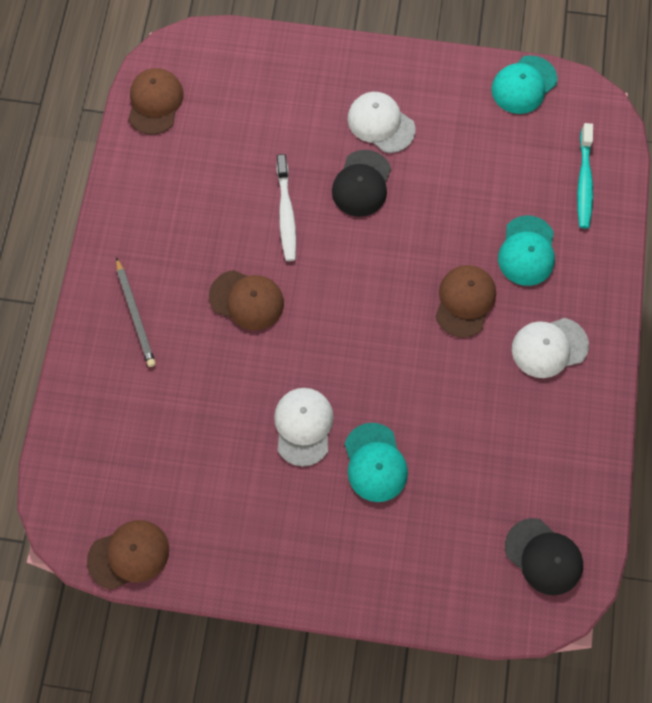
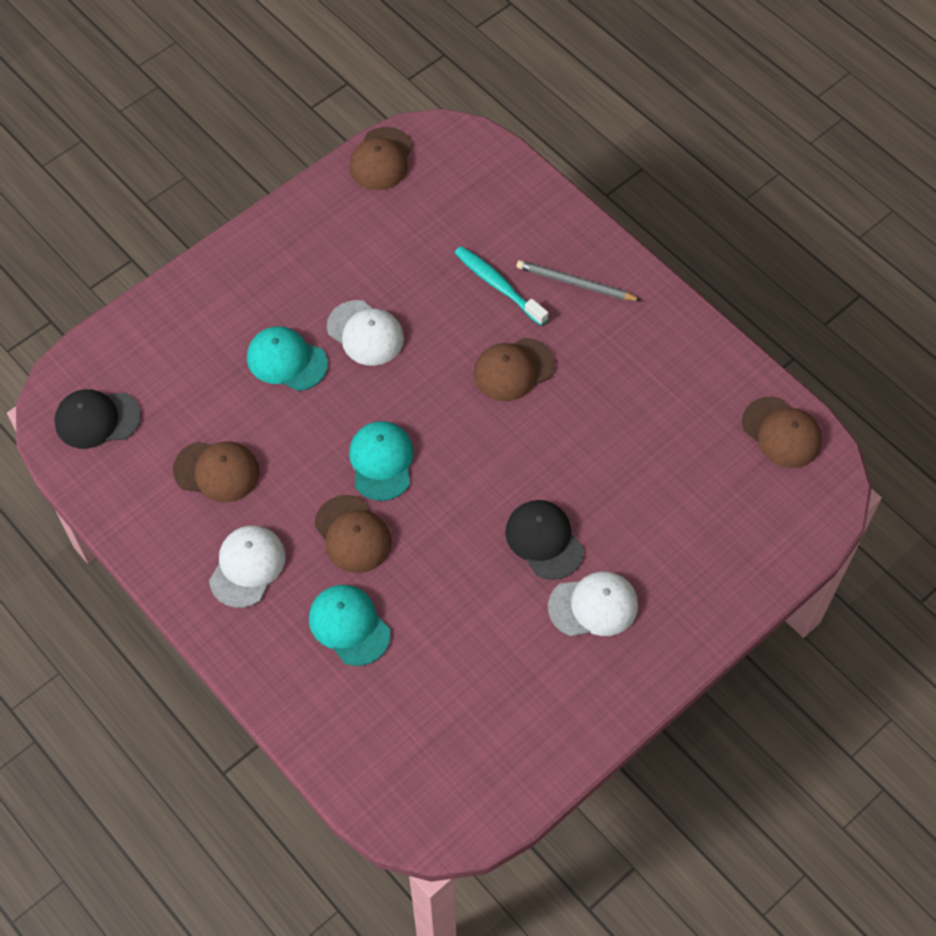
camera: 130 degrees right, 10 degrees down
(286, 213) = (569, 457): white toothbrush -> none
(503, 431) = (217, 471): none -> brown cap
(523, 85) = (521, 776): turquoise cap -> turquoise cap (381, 462)
(584, 182) = (368, 739): turquoise toothbrush -> turquoise toothbrush (498, 285)

